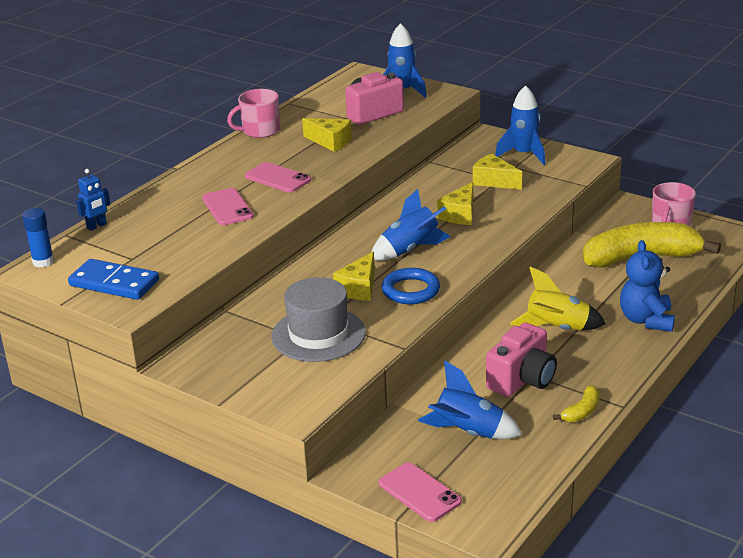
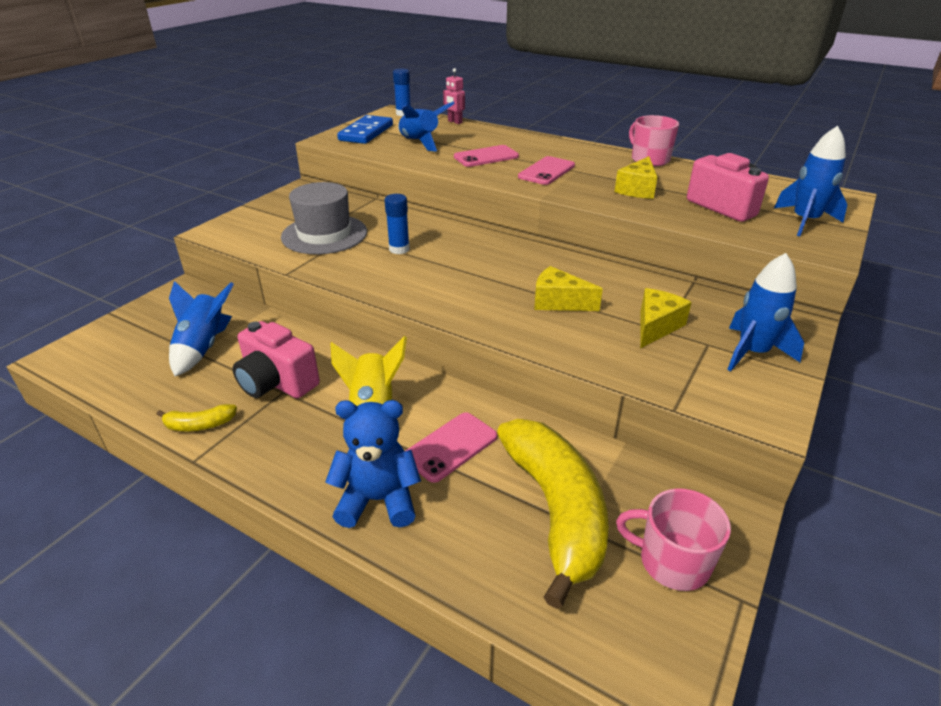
camera: 85 degrees right, 5 degrees up
(97, 226) = (455, 122): blue robot -> pink robot
(359, 288) = (399, 249): yellow cheese -> blue glue stick
(410, 250) = (474, 273): blue rocket -> blue rocket (420, 143)
(410, 290) = (390, 275): blue ring -> none
(419, 492) = (134, 322): pink phone -> pink phone (450, 447)
(582, 411) = (199, 425): yellow banana -> yellow banana turned 45 degrees counterclockwise

